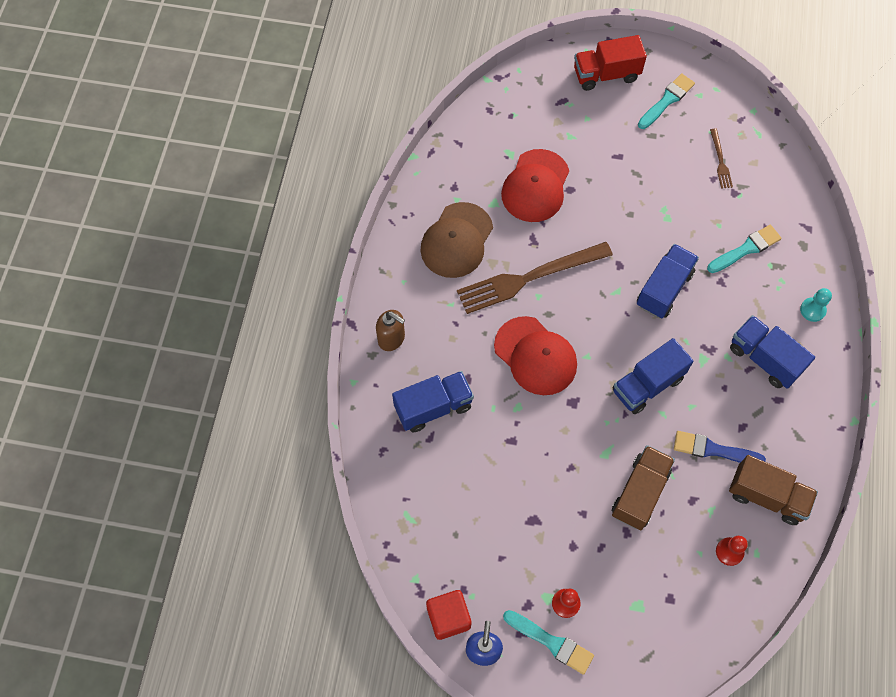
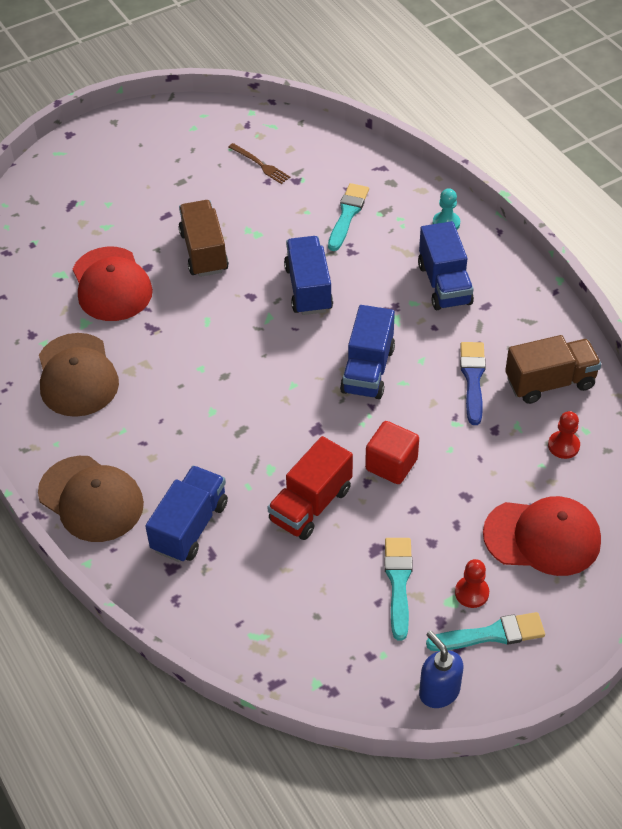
camera: 40 degrees left, 15 degrees down
(391, 339) = (91, 499): brown soap dispenser -> brown cap
(448, 617) = (379, 690): red cube -> red cube (391, 464)
(529, 278) = (178, 359): brown fork -> none
(535, 356) = (246, 417): red cap -> red cap (542, 537)
(606, 75) = (93, 161): red truck -> red truck (311, 505)
(640, 493) = (446, 457): brown truck -> brown truck (204, 252)
(666, 101) = (168, 148): turquoise brush -> turquoise brush (398, 583)
(714, 450) = (473, 379): blue brush -> blue brush turned 120 degrees clockwise
(764, 359) = (444, 284): blue truck -> blue truck turned 105 degrees counterclockwise

